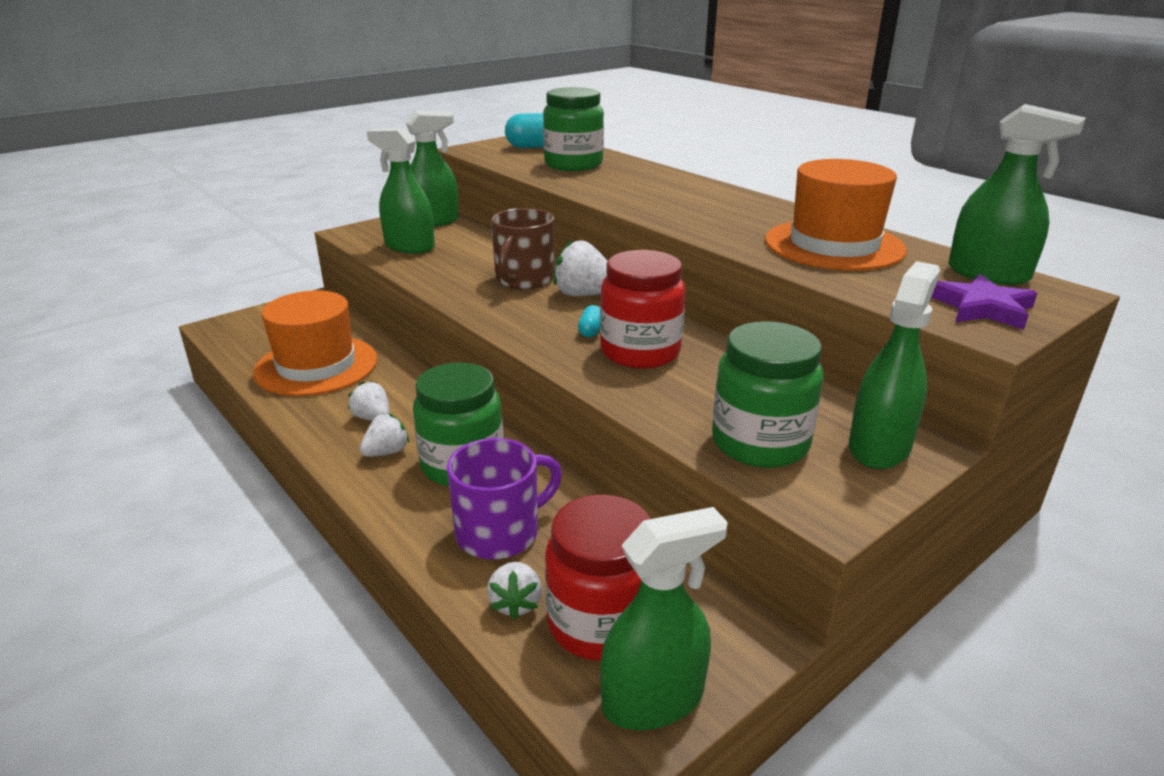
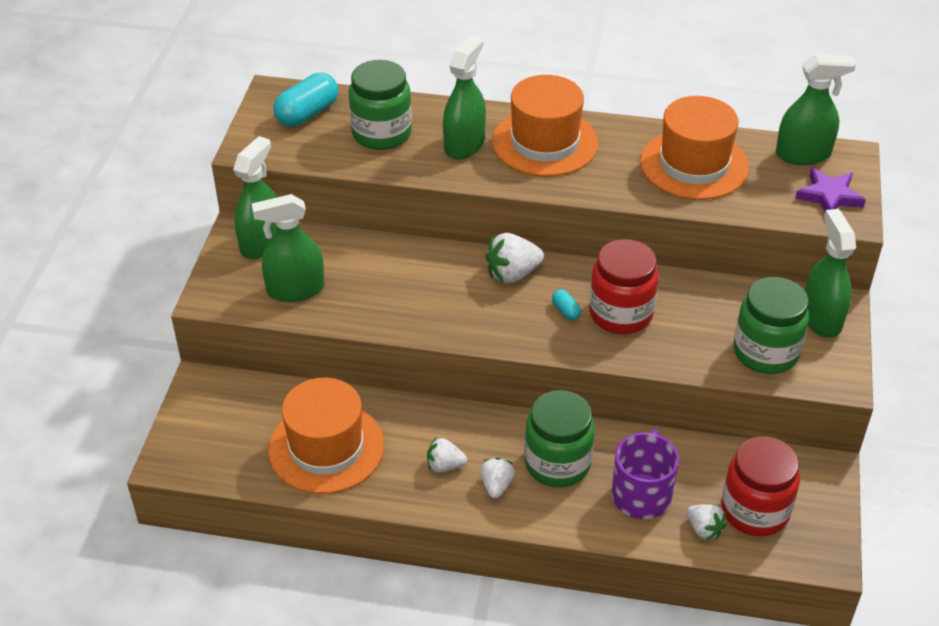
camera: 40 degrees left, 15 degrees up
(524, 280) = (447, 281): brown mug -> none
(653, 699) = (819, 532): green spray bottle -> green spray bottle (464, 144)
(700, 199) = (545, 143): none -> orange hat

